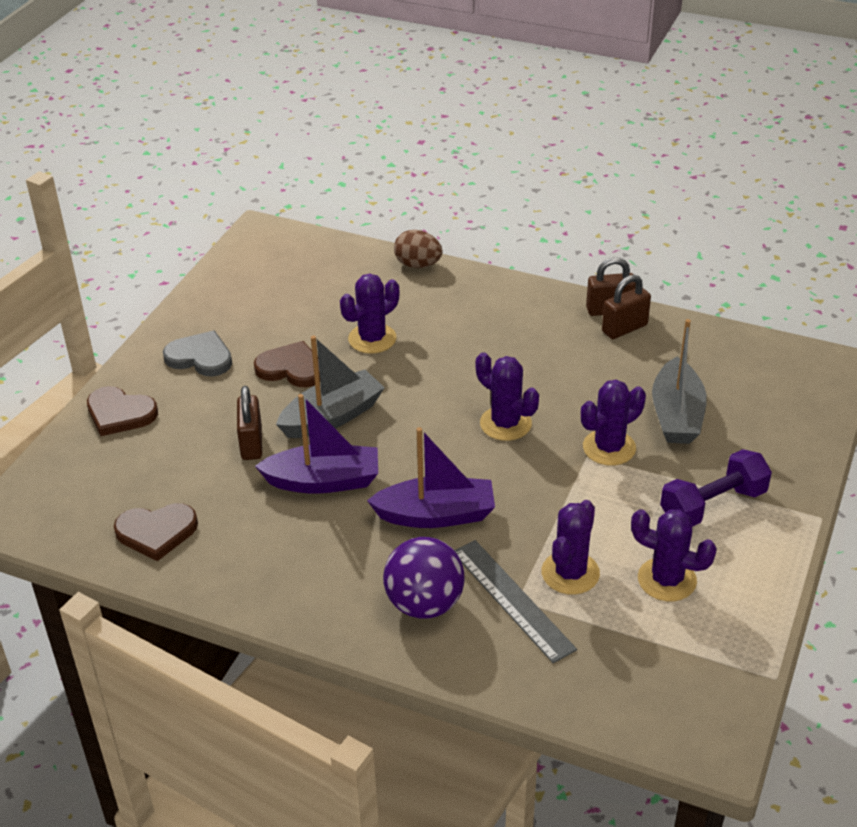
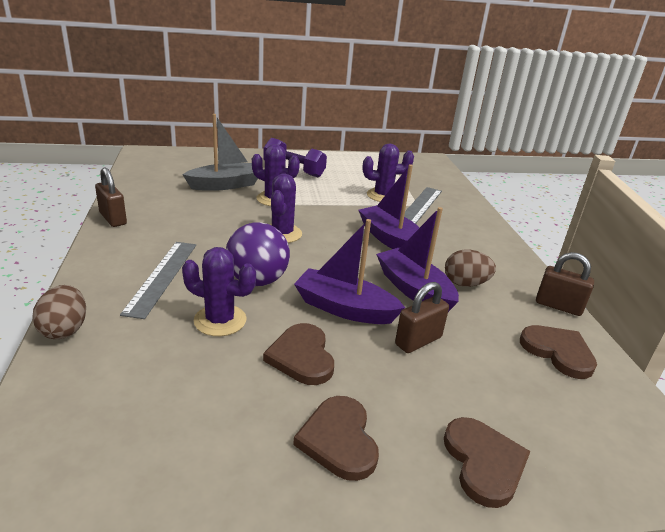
camera: 125 degrees left, 10 degrees down
(200, 357) = (339, 440): grey heart -> brown heart
(302, 531) = (465, 283): none -> brown egg
(332, 417) = (344, 308): grey boat -> purple boat
(424, 604) = (456, 228): purple ball -> purple ball (257, 280)
(465, 321) = (162, 277): none -> grey ruler
(624, 328) = (136, 210): brown padlock -> brown padlock (558, 306)
(667, 580) = (358, 175): purple cactus -> none

